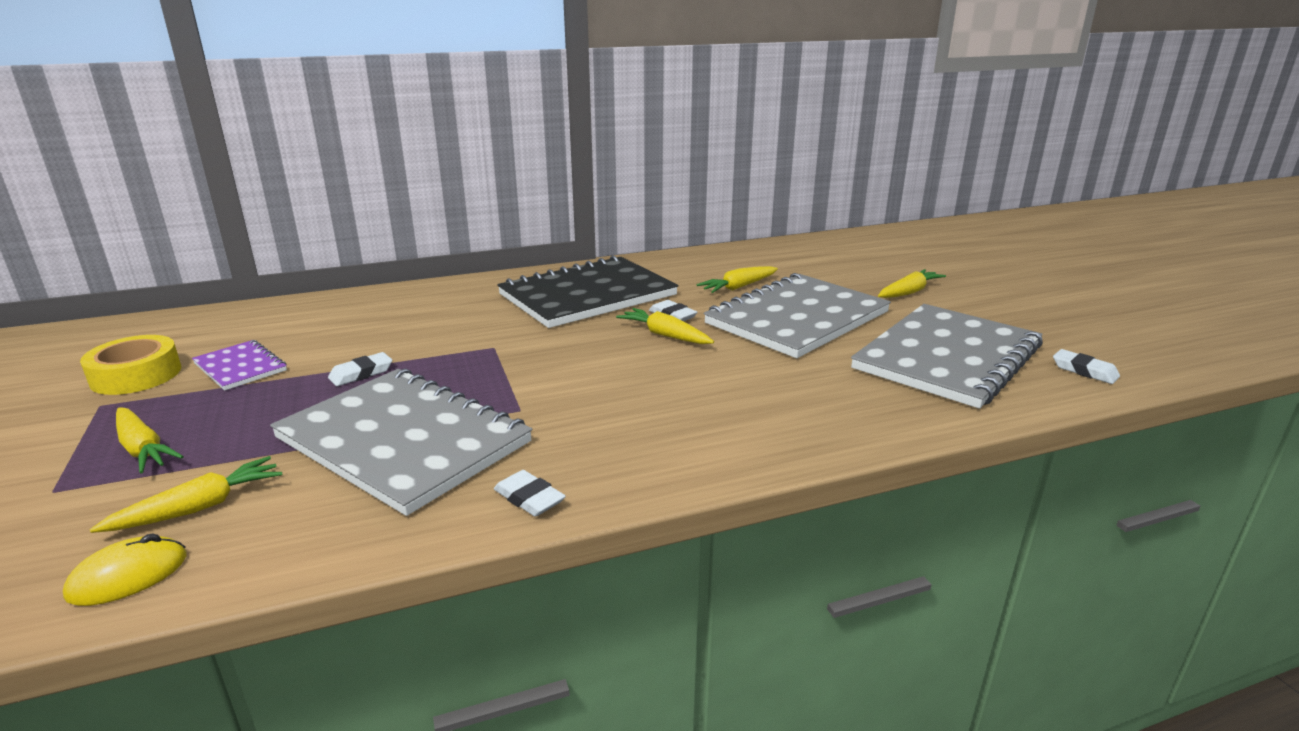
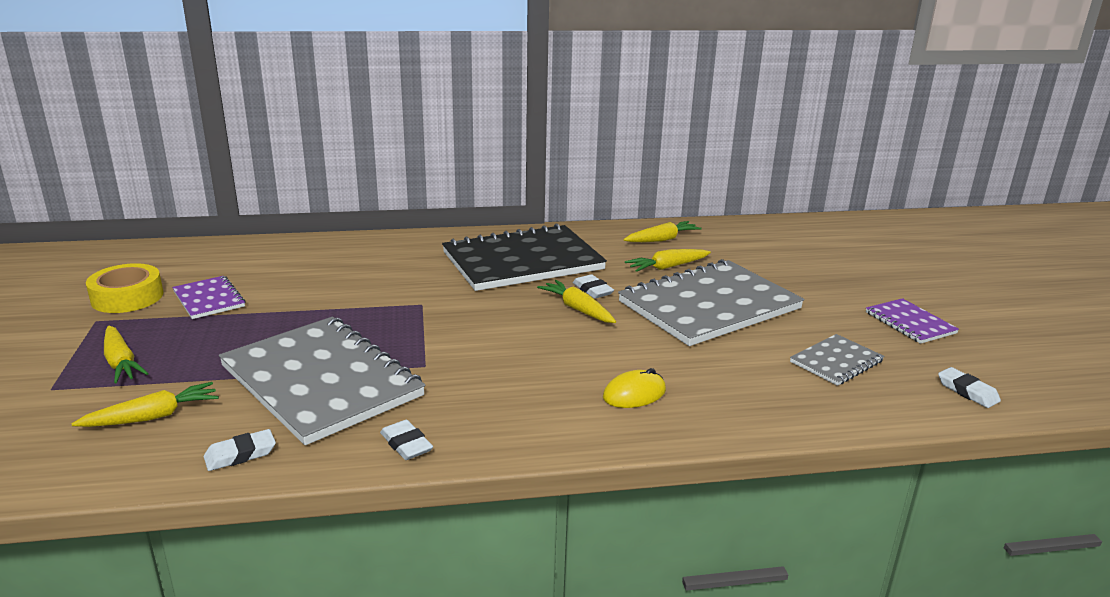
camera: 10 degrees right, 0 degrees up
(128, 576) = (93, 463): yellow mouse -> yellow mouse (634, 394)
(361, 373) = (304, 316): white eraser -> white eraser (240, 454)
(909, 292) = (833, 290): yellow carrot -> yellow carrot (662, 239)
(947, 357) = (836, 361): grey notebook -> grey notebook, size x0.47
(995, 314) = (910, 323): none -> purple notebook

